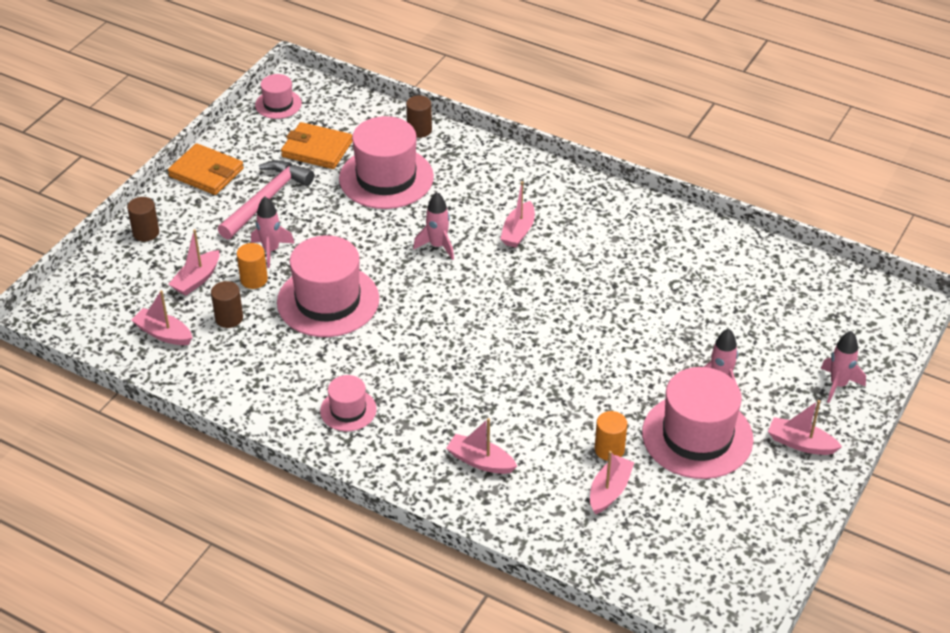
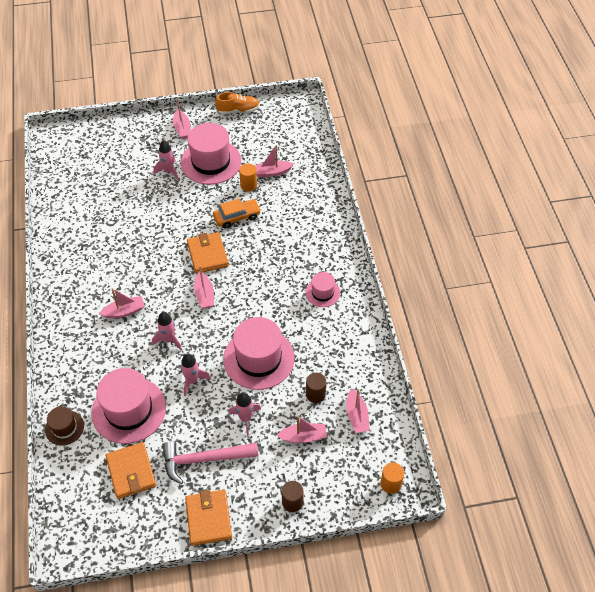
camera: 130 degrees left, 10 degrees up
(254, 279) = (276, 407): orange cylinder -> orange cylinder (390, 484)
(278, 104) = (100, 538): pink hat -> none
(419, 130) = (64, 427): brown cylinder -> brown hat
(480, 461) = (301, 223): pink boat -> pink boat (204, 295)
(527, 341) = (207, 254): none -> orange wallet
(561, 403) = (237, 217): none -> orange car
(787, 533) = (238, 110): none -> orange shoe
(838, 385) = (132, 133): pink rocket -> pink rocket (192, 381)

